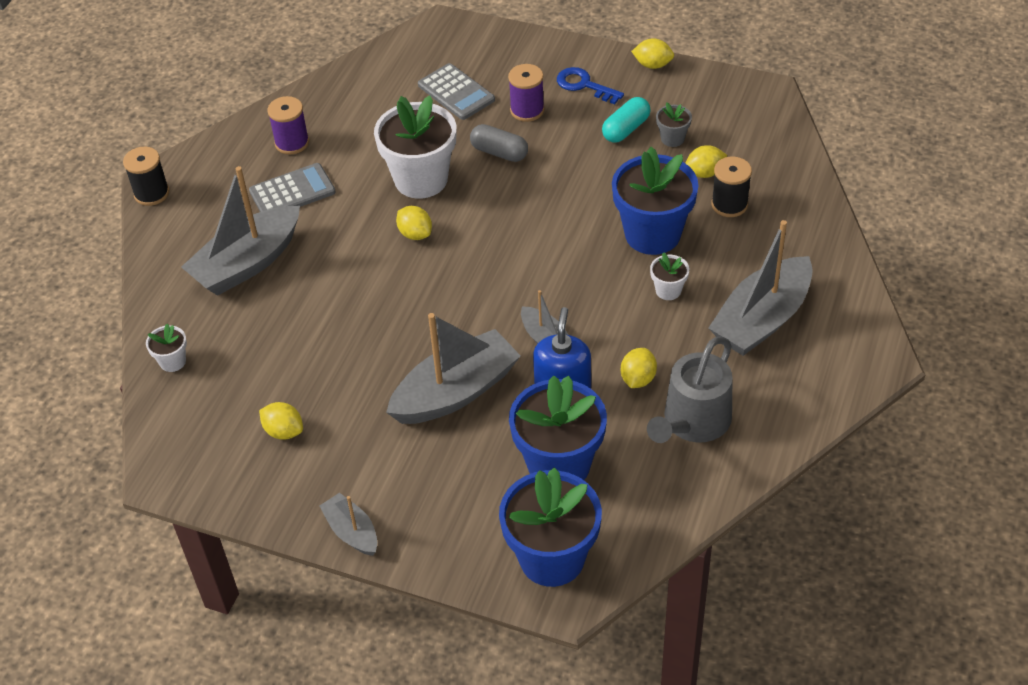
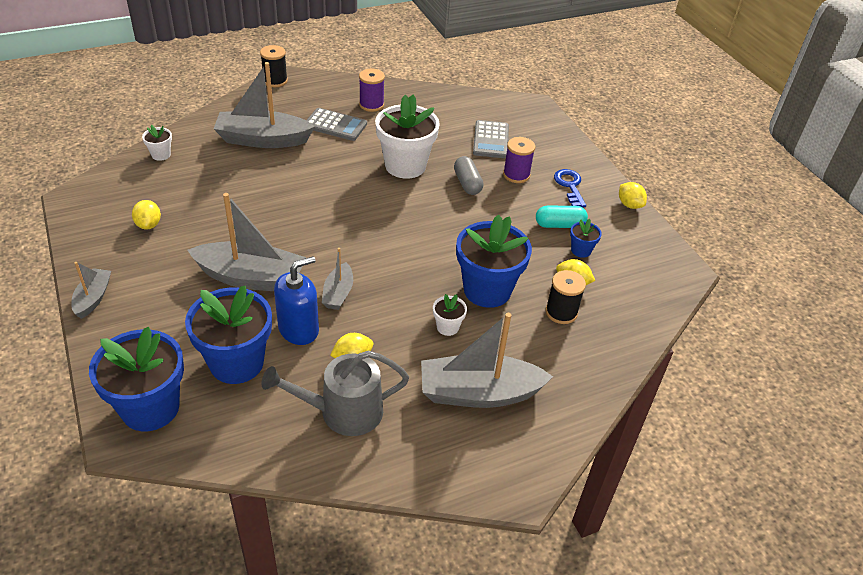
camera: 40 degrees right, 5 degrees down
(415, 234) = (360, 188): yellow lemon -> none
(672, 138) = (581, 250): grey flower pot -> blue flower pot

